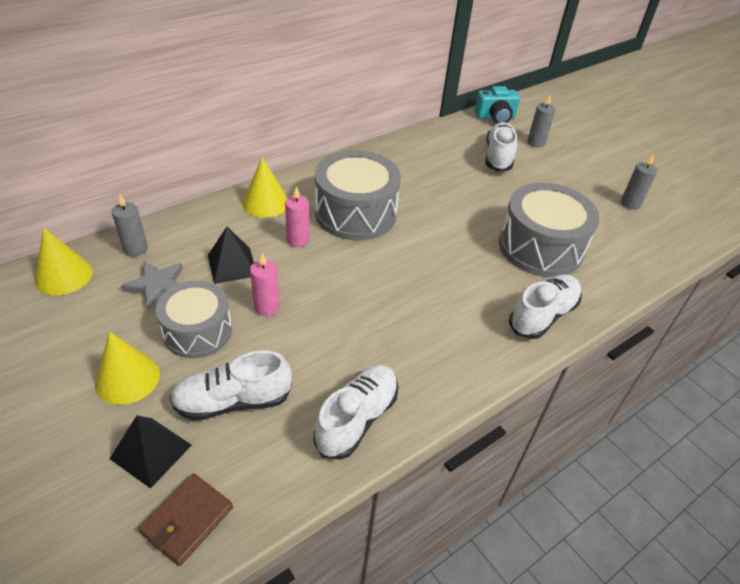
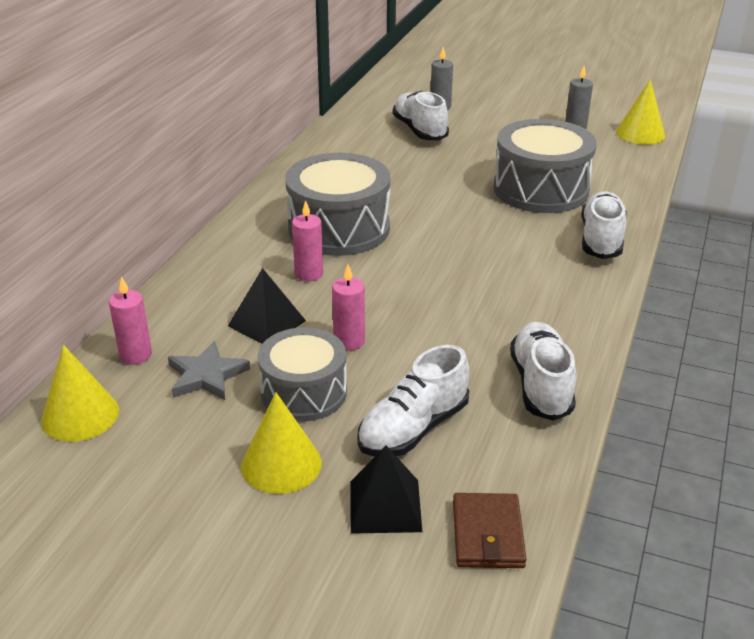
camera: 30 degrees left, 10 degrees down
(135, 249) = (136, 355): grey candle -> pink candle
(265, 203) = (231, 256): yellow cone -> yellow cone (640, 133)
(495, 117) = (377, 98): turquoise camera -> none

